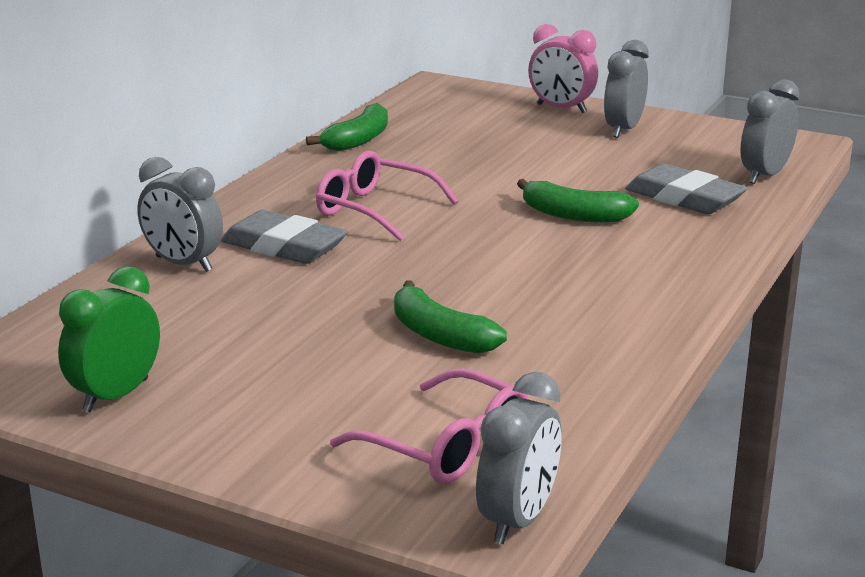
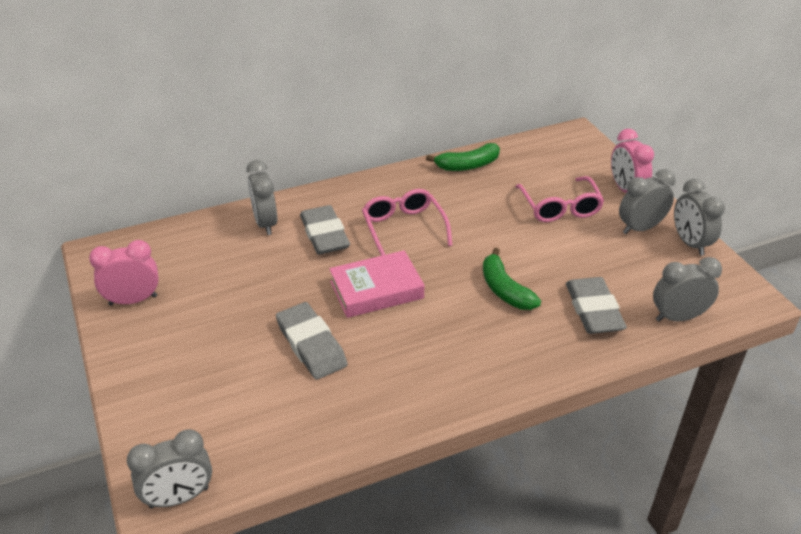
camera: 40 degrees right, 15 degrees up
(116, 395) = (133, 300): green clock -> pink clock
(434, 265) = (376, 290): none -> pink book
(439, 335) = (311, 345): green banana -> grey eraser
(447, 446) = (214, 426): pink glasses -> pink glasses (560, 207)
(686, 125) = (690, 243): none -> grey clock

